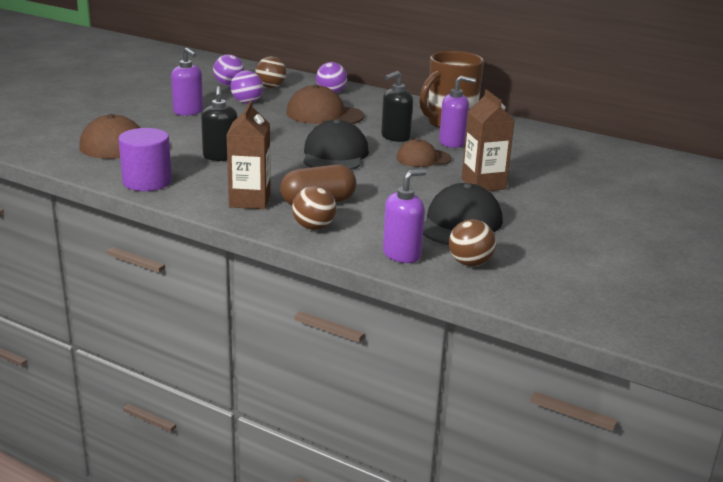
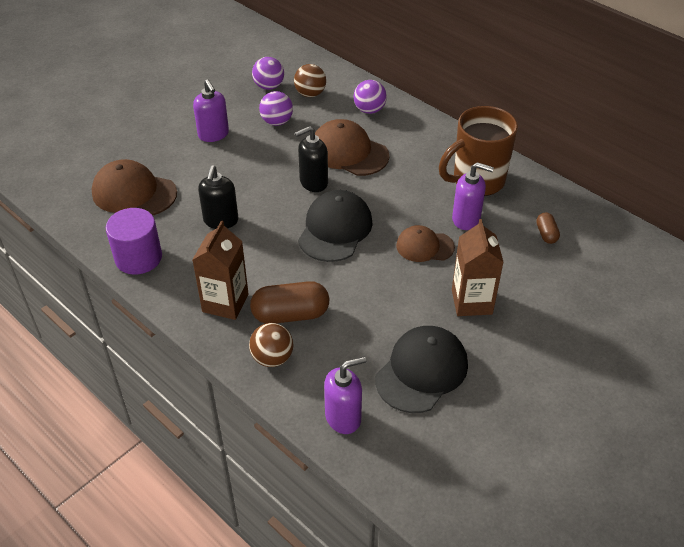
camera: 15 degrees right, 20 degrees up
(395, 137) = (409, 202): black soap dispenser -> black soap dispenser (313, 182)
(470, 263) = (406, 442): brown ball -> none
(527, 146) = (546, 234): none -> brown capsule

